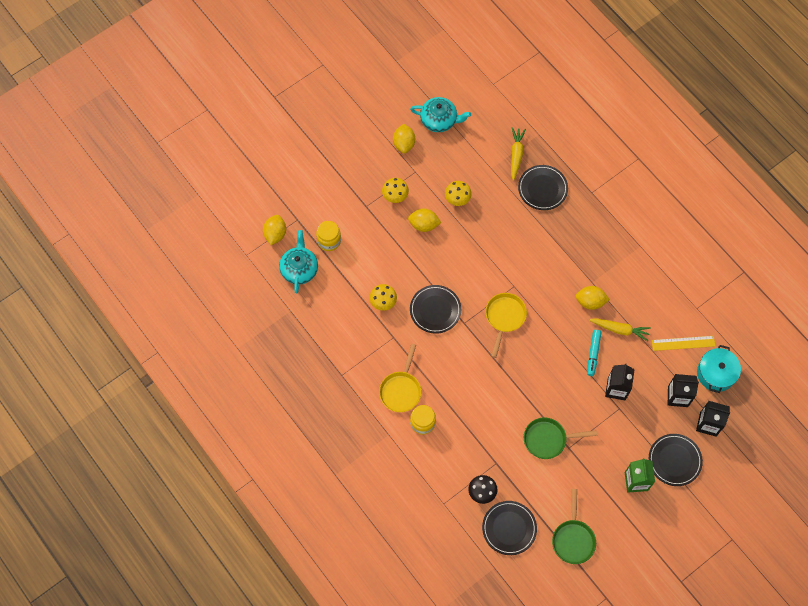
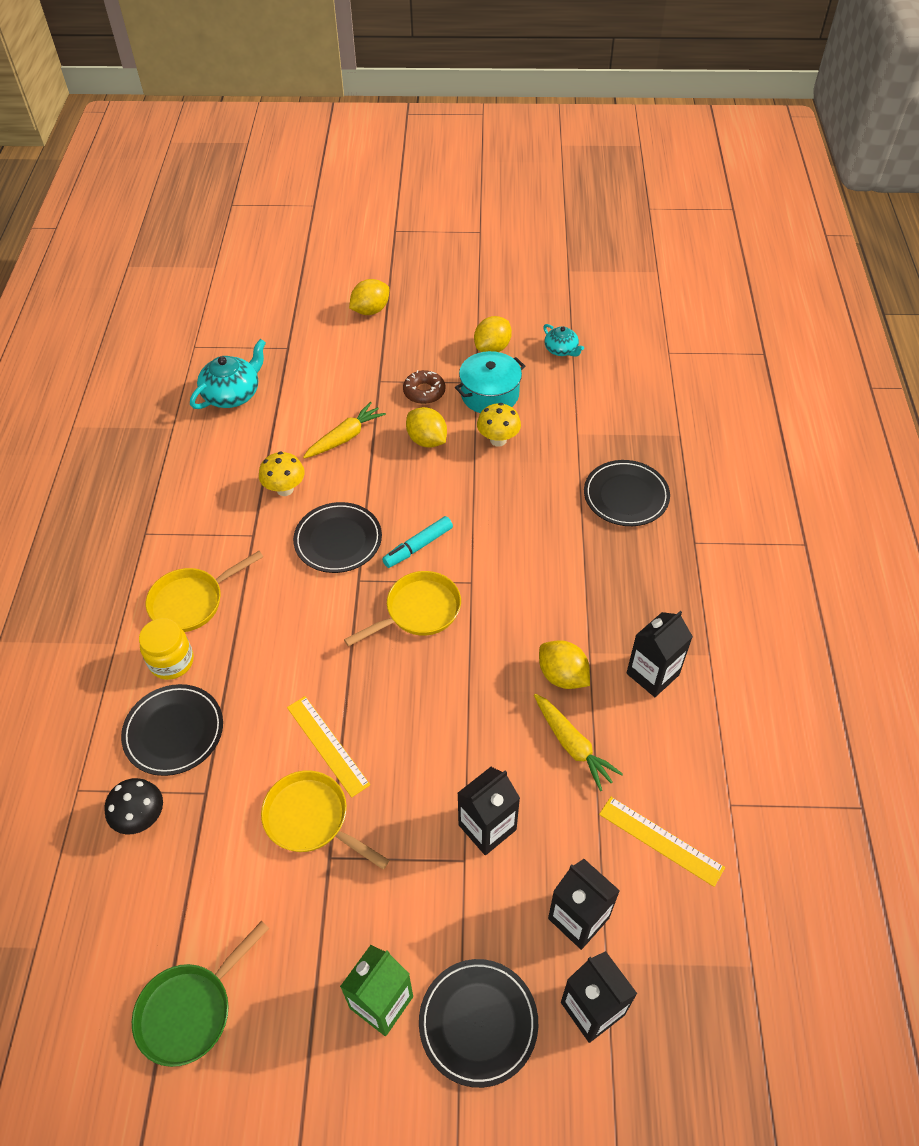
camera: 40 degrees right, 15 degrees down
(275, 234) = (248, 346): yellow lemon -> yellow lemon (370, 310)
(329, 241) = (297, 388): yellow jar -> none
(395, 196) = (424, 392): yellow mushroom -> brown donut
(439, 120) = (561, 350): turquoise teapot -> turquoise teapot, size x0.59
(509, 528) = (120, 905): black plate -> black plate (174, 732)
(516, 155) = (626, 439): yellow carrot -> yellow carrot (345, 437)
(524, 406) = (327, 745): none -> yellow ruler
(548, 439) = (311, 819): green pan -> yellow pan
(593, 354) = (498, 749): turquoise marker -> turquoise marker (418, 546)
(625, 273) = (652, 674): none -> black carton
(716, 373) = (679, 933): turquoise pot -> turquoise pot (490, 394)

